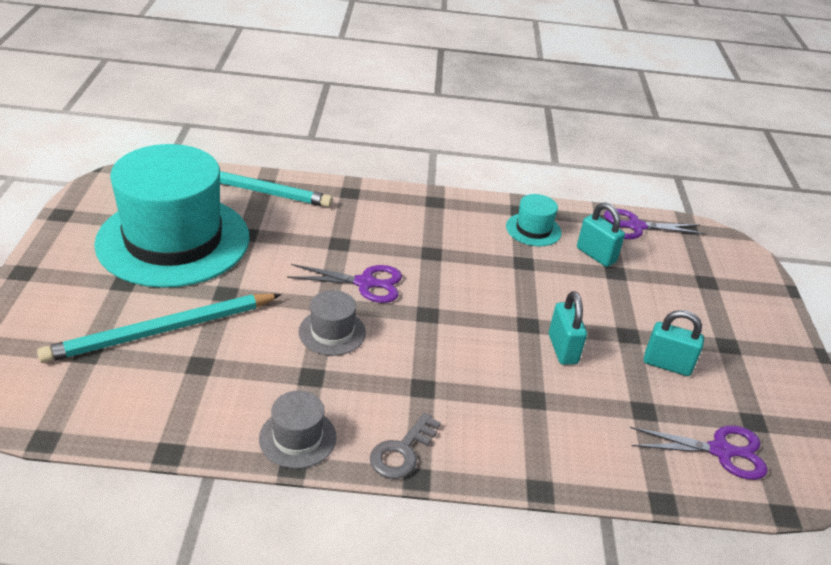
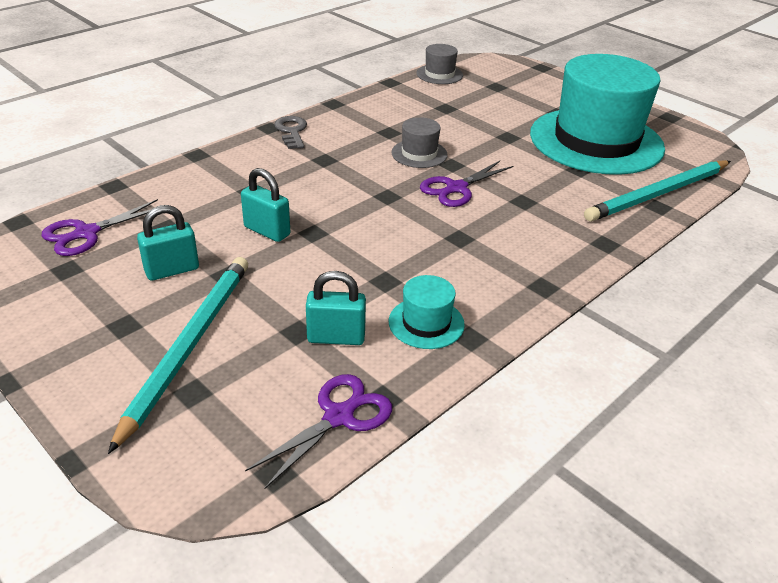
camera: 135 degrees right, 0 degrees up
(161, 331) = (492, 108): turquoise pencil -> turquoise pencil (188, 346)
(297, 438) = (349, 111): grey hat -> grey hat (439, 74)

